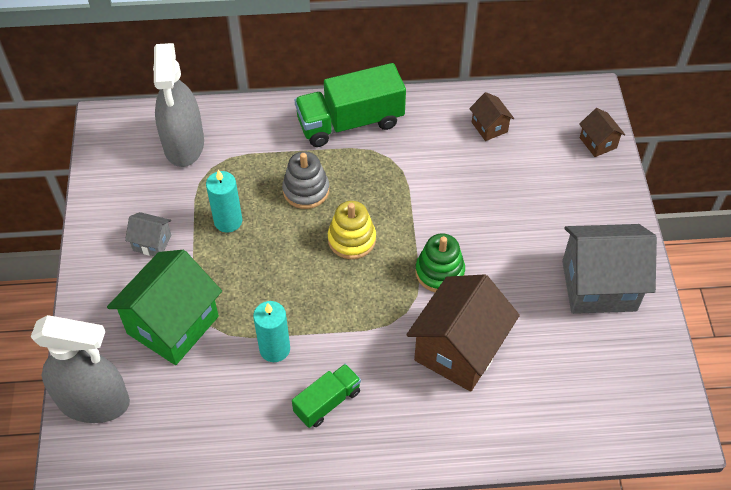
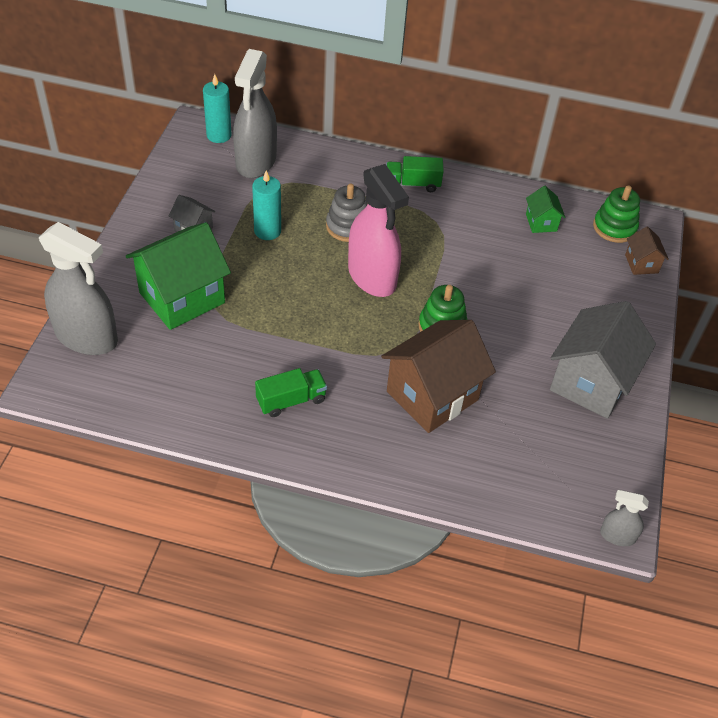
camera: 15 degrees right, 5 degrees down
(275, 349) = (263, 343): turquoise candle -> turquoise candle (219, 135)
(350, 122) = (412, 184): green truck -> green truck, size x0.56
(351, 239) = (372, 277): yellow stacking toy -> pink spray bottle
(489, 127) = (541, 222): brown house -> green house
(559, 111) = (614, 227): none -> green stacking toy
(599, 285) = (591, 382): grey house -> grey house turned 75 degrees counterclockwise
(679, 437) = (617, 536): none -> grey spray bottle

